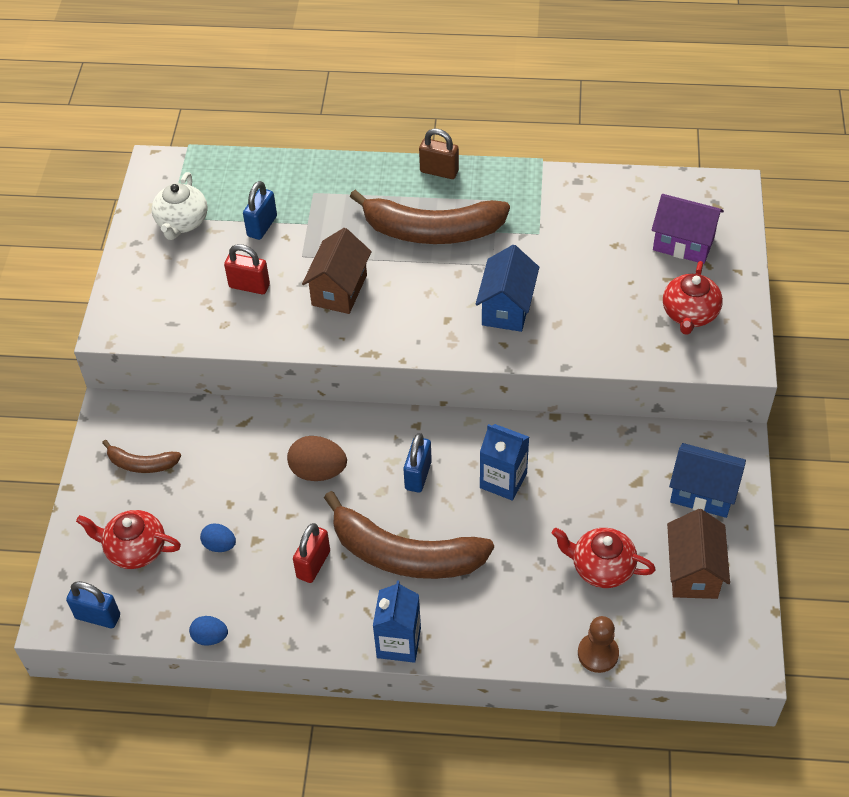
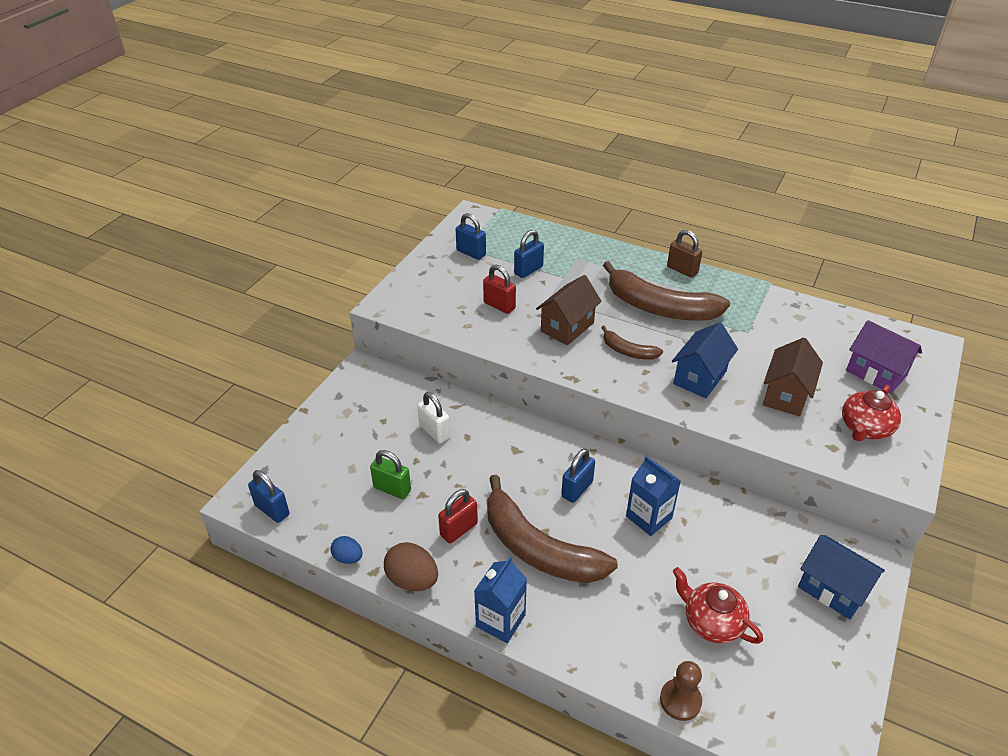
camera: 20 degrees right, 10 degrees down
(135, 549) = (327, 470): red teapot -> none
(141, 464) = (365, 411): brown banana -> brown banana (628, 351)
(182, 222) = (471, 253): white teapot -> blue padlock
(219, 545) = (392, 489): blue egg -> green padlock
(234, 462) = (434, 432): none -> white padlock
(318, 471) = (496, 459): brown egg -> brown egg (412, 580)
(693, 572) = (801, 658): brown house -> brown house (786, 395)

